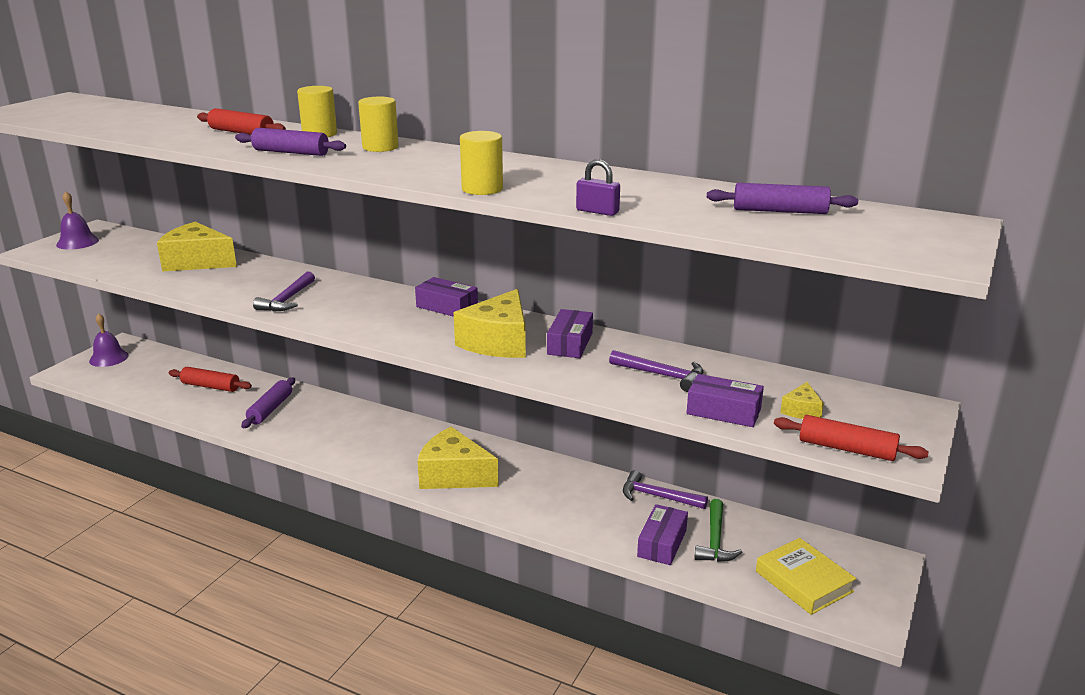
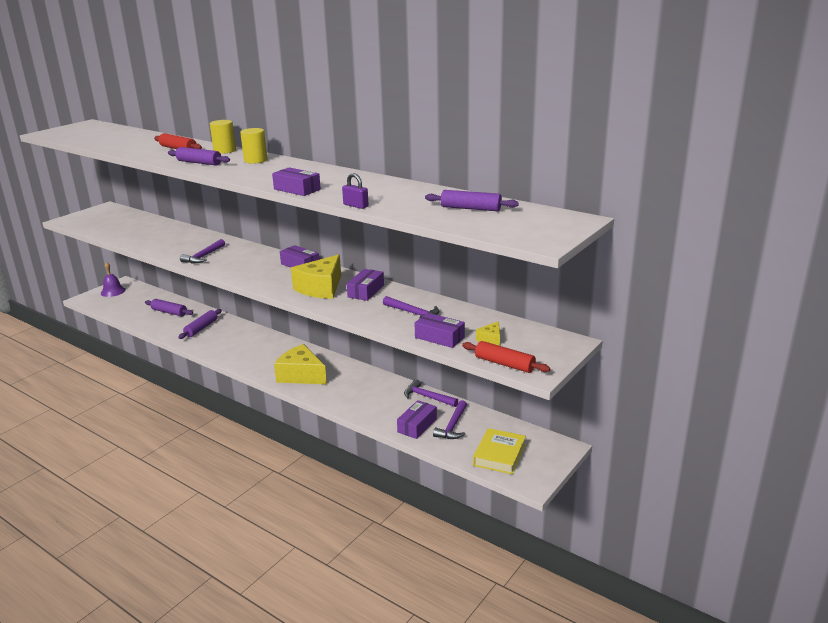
camera: 10 degrees right, 0 degrees up
(77, 242) = (92, 215): purple bell -> none
(197, 262) = (159, 230): yellow cheese -> none
(211, 386) = (169, 312): red rolling pin -> purple rolling pin
(482, 189) = (297, 189): yellow cylinder -> purple box
(715, 540) = (453, 426): green hammer -> purple hammer
(803, 581) = (499, 455): yellow book -> yellow book turned 45 degrees clockwise

